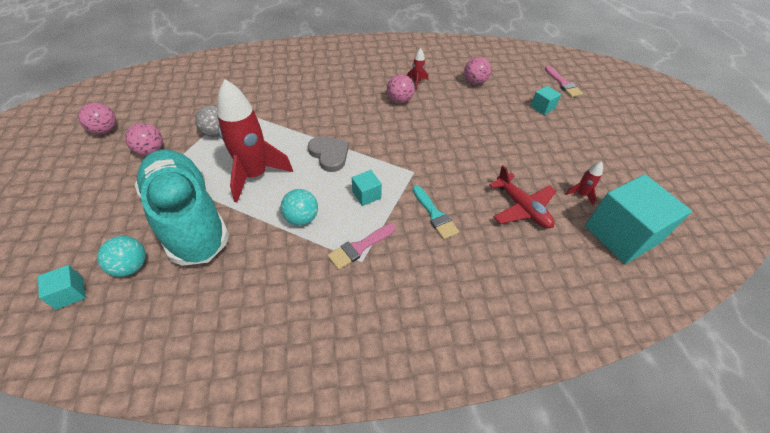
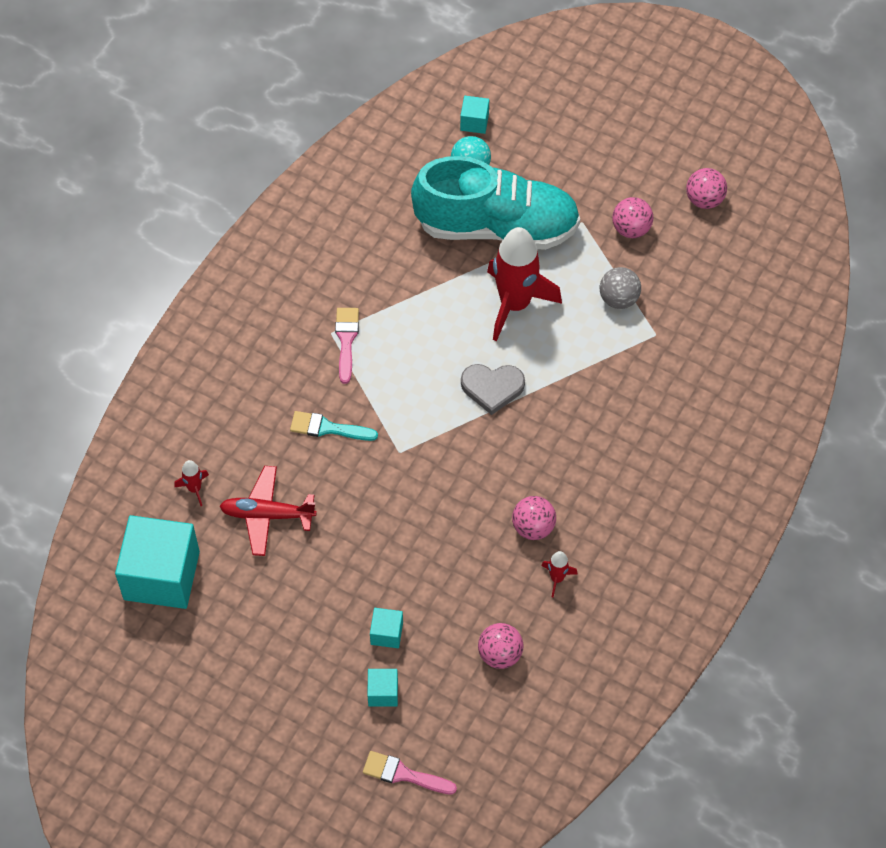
camera: 130 degrees right, 10 degrees up
(301, 218) = (420, 314): turquoise ball -> none
(366, 195) = (404, 386): turquoise cube -> turquoise cube (386, 633)
(580, 194) = (232, 589): red rocket -> red rocket (194, 489)

